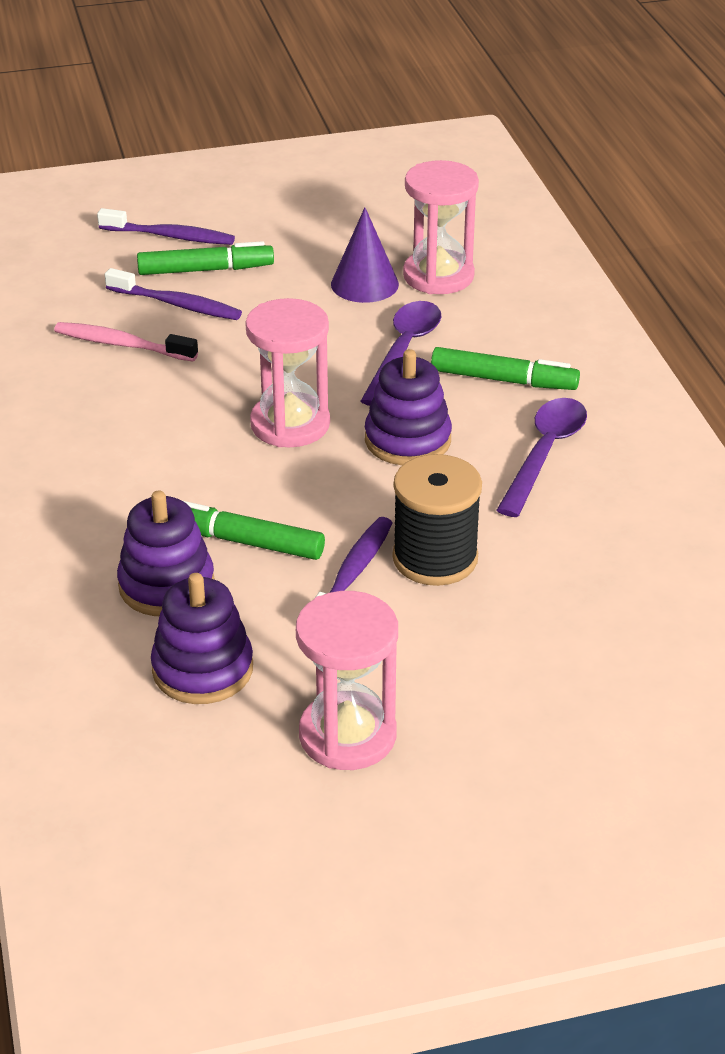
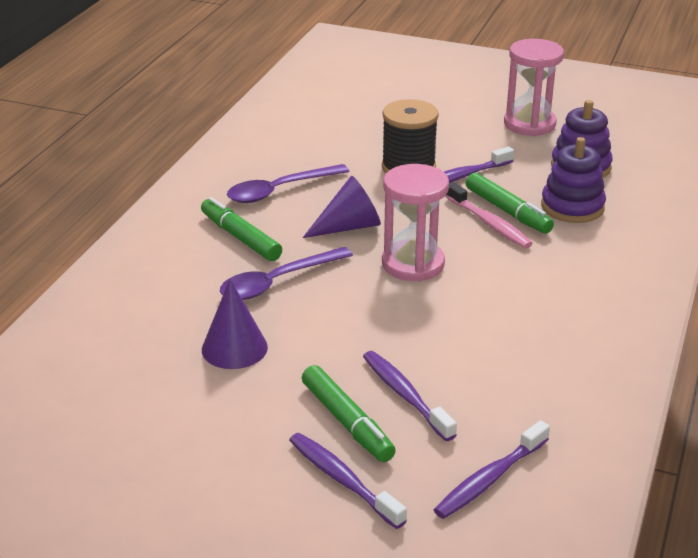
camera: 145 degrees left, 5 degrees down
(57, 275) = (489, 479): none -> purple toothbrush
(121, 344) = (483, 375): pink toothbrush -> pink toothbrush (489, 223)
(205, 270) = (347, 422): green marker -> green marker turned 150 degrees counterclockwise
(407, 440) = (349, 227): purple stacking toy -> purple cone
(438, 276) = (170, 330): pink hourglass -> none

